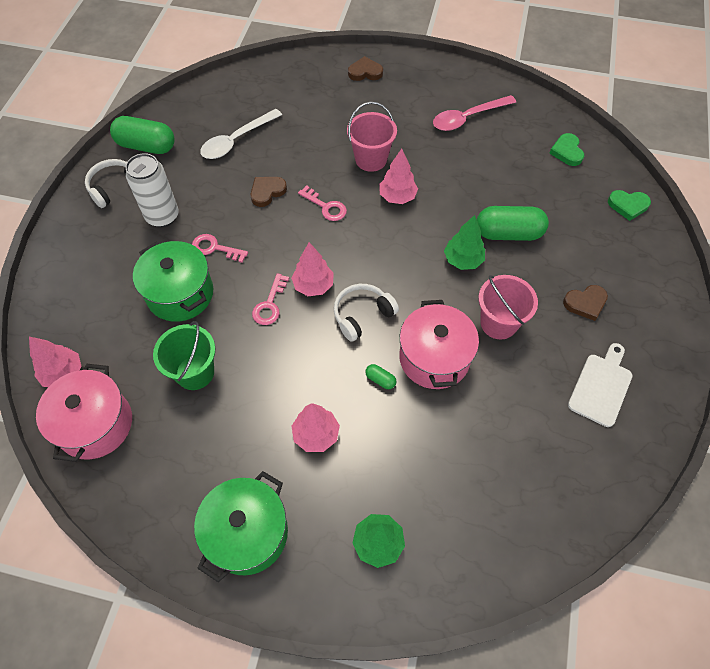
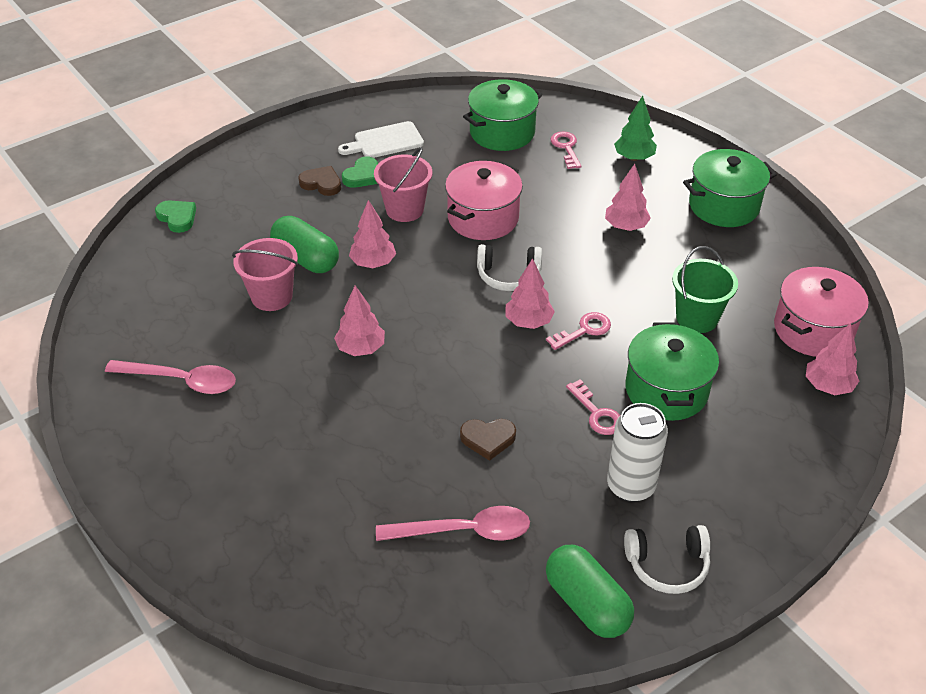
camera: 140 degrees left, 15 degrees down
(236, 140) = (464, 531): white spoon -> pink spoon
(326, 207) = (442, 384): pink key -> pink key (566, 148)
(365, 72) = (205, 522): brown heart -> none
(371, 159) = (339, 403): pink bucket -> pink bucket (272, 296)
(380, 380) = (541, 229): green capsule -> none
(463, 260) = (373, 263): green tree -> pink tree
(525, 481) = (502, 132): none -> green pot
(567, 152) = (148, 287): green heart -> green heart (362, 176)

